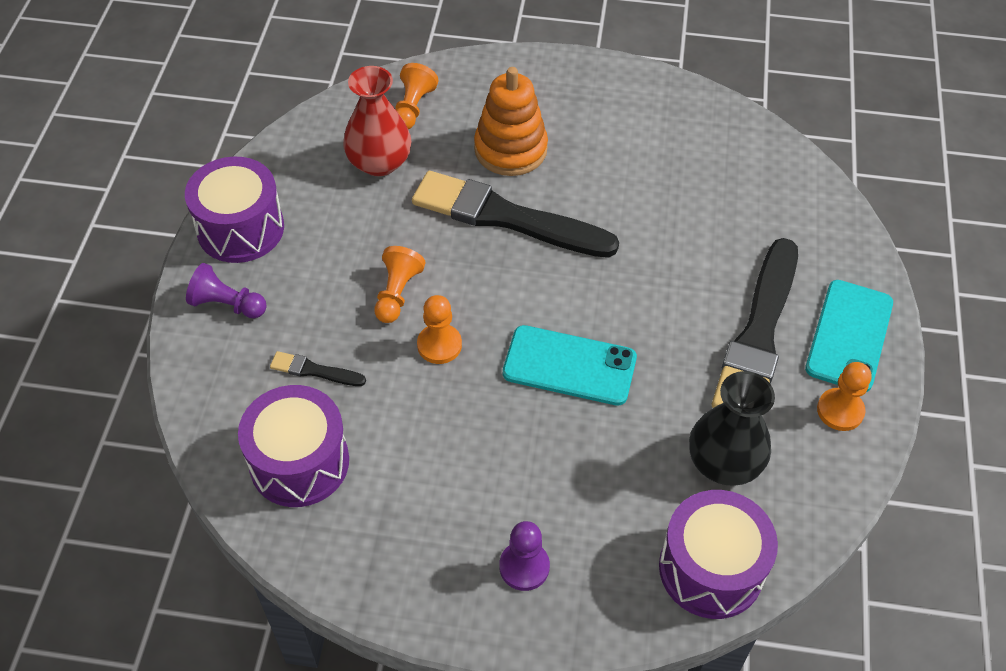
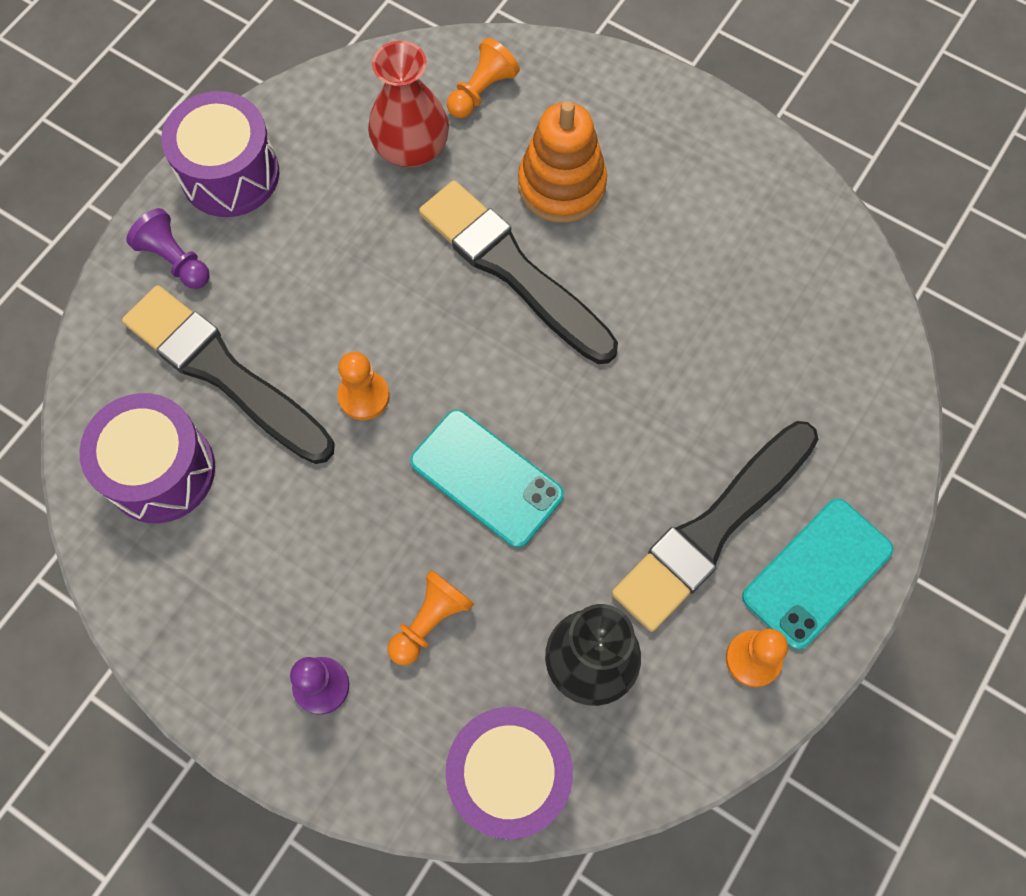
camera: 25 degrees right, 15 degrees up
(314, 371) = (224, 373): black brush -> black brush, size x2.38
(397, 293) = (351, 316): orange pawn -> orange pawn (430, 621)

